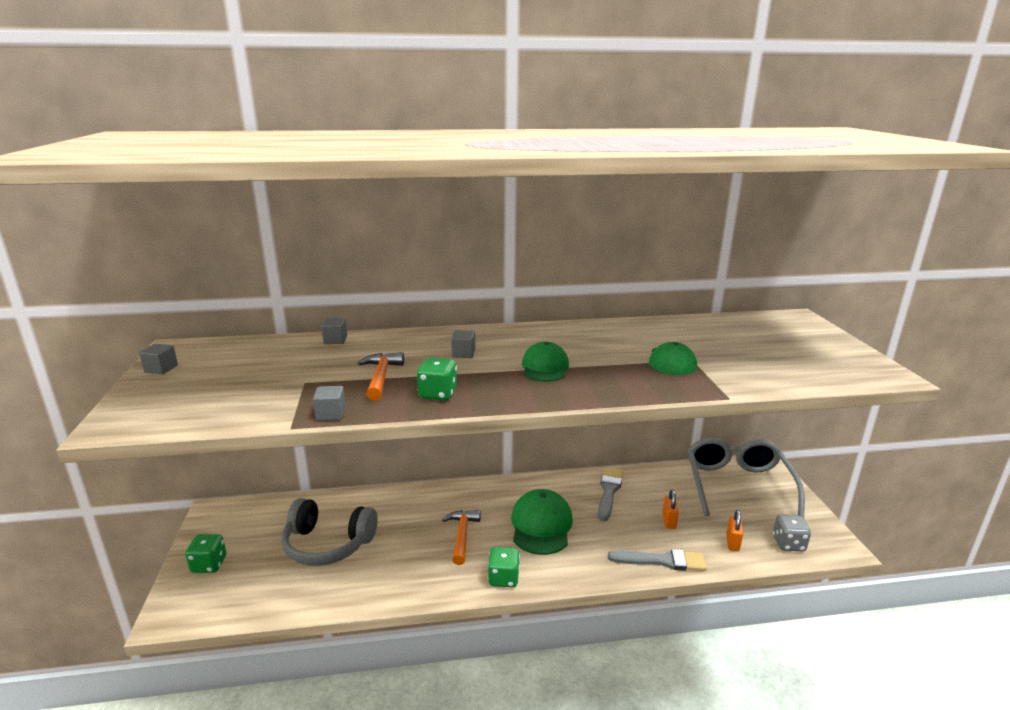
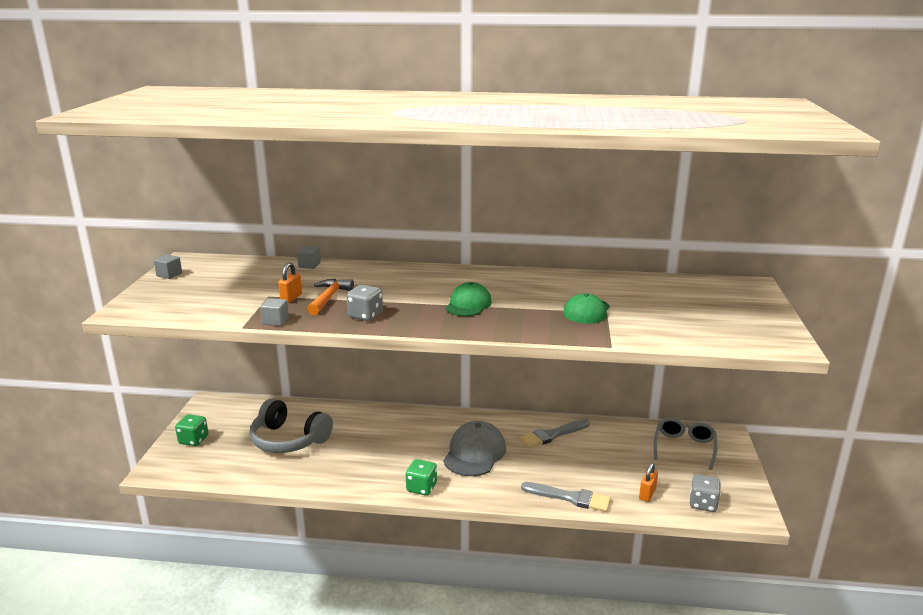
camera: 15 degrees right, 0 degrees up
(438, 394) = (365, 316): green dice -> grey dice
(462, 535) = (401, 450): orange hammer -> none
(463, 353) = (407, 286): grey cube -> none
(541, 525) = (474, 453): green cap -> grey cap
(609, 491) = (552, 435): grey brush -> grey brush turned 150 degrees counterclockwise
(669, 521) = (595, 467): orange padlock -> orange padlock (291, 298)
(737, 484) = (684, 447): grey glasses -> grey glasses, size x0.59

